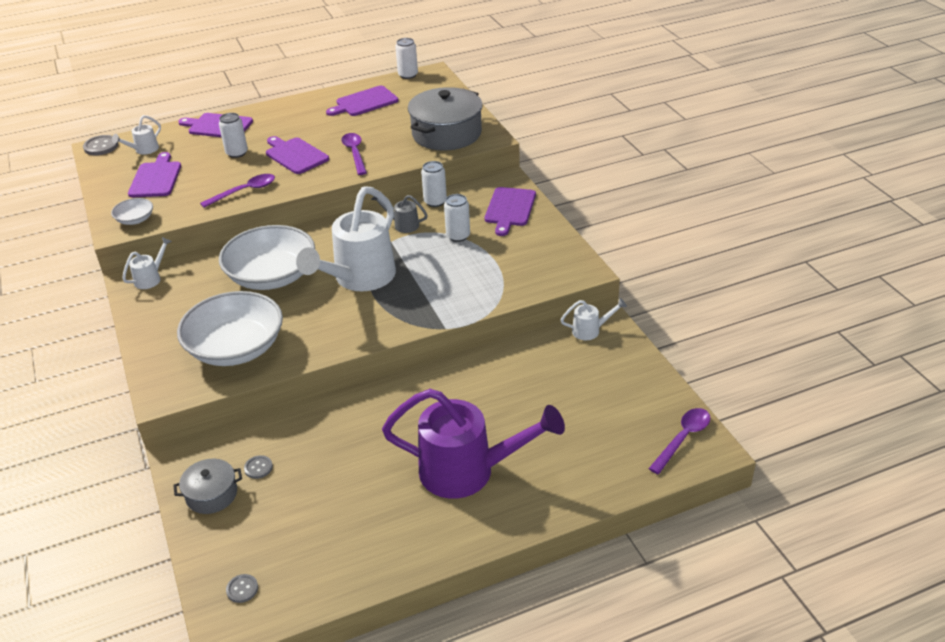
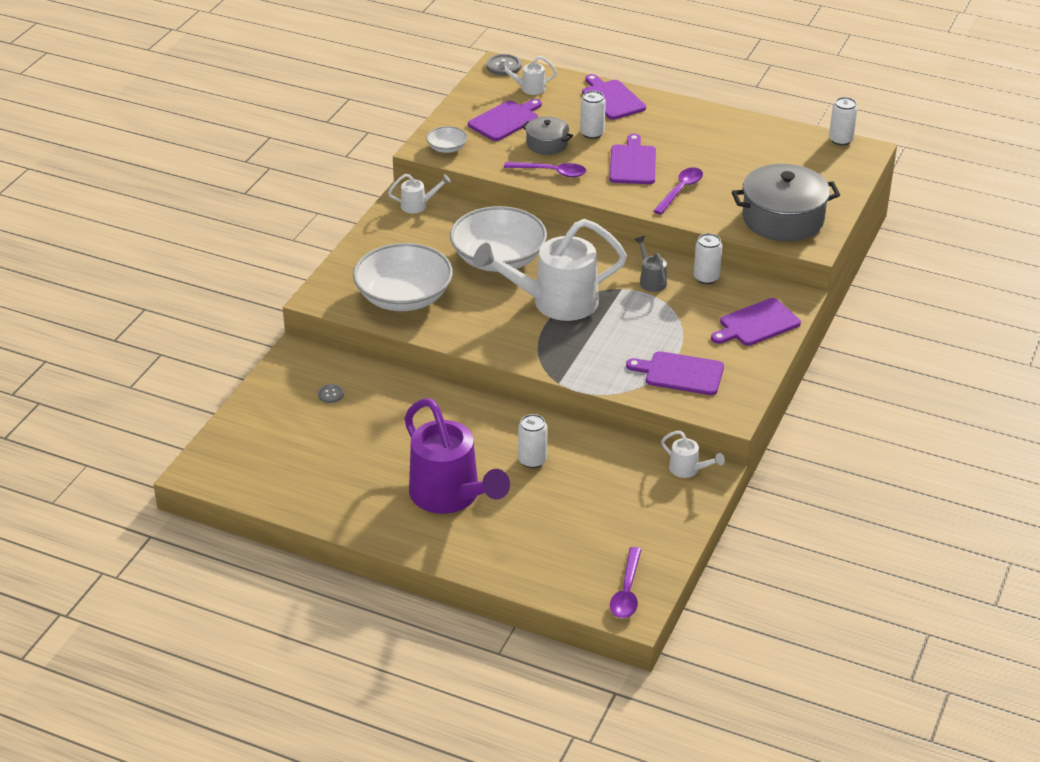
camera: 45 degrees right, 0 degrees up
(211, 494) = (283, 390): grey pot -> grey pot (547, 144)
(242, 589) = (229, 459): grey button -> none
(364, 102) = (760, 146): purple cutting board -> purple cutting board (680, 373)
(458, 236) = (679, 319): white can -> white can (532, 460)
(683, 438) = (627, 591): purple spoon -> purple spoon turned 105 degrees clockwise

